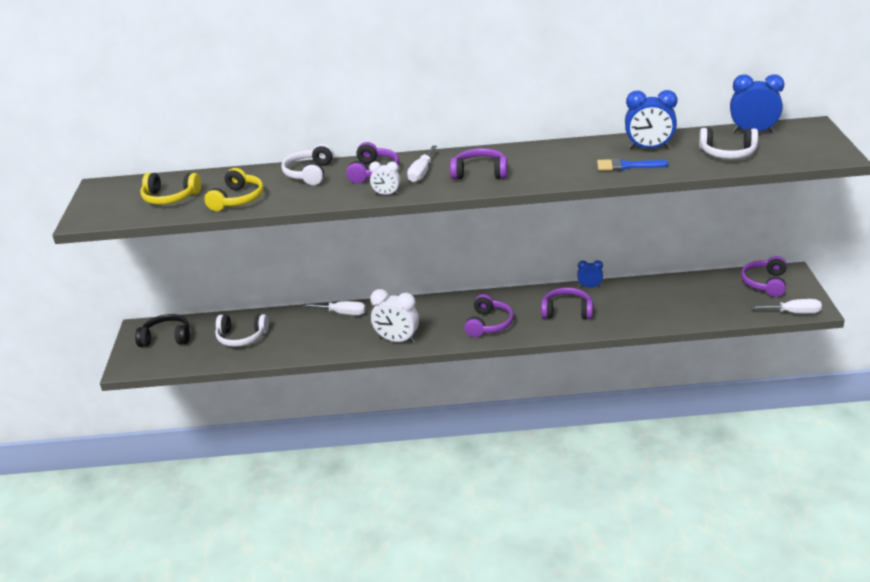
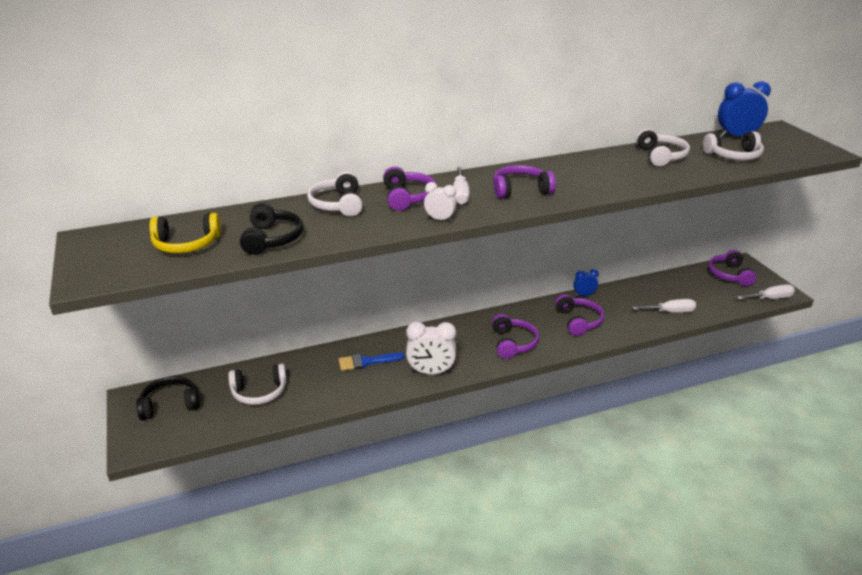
camera: 20 degrees left, 0 degrees up
(237, 199) = (272, 239): yellow headphones -> black headphones
(343, 313) = (359, 351): white screwdriver -> white screwdriver (670, 312)
(386, 194) = (440, 219): white clock -> white clock turned 150 degrees counterclockwise
(567, 311) = (578, 321): purple headphones -> purple headphones turned 90 degrees clockwise
(626, 166) = (656, 173): blue brush -> blue brush (366, 362)
(649, 148) = (661, 156): blue clock -> white headphones

